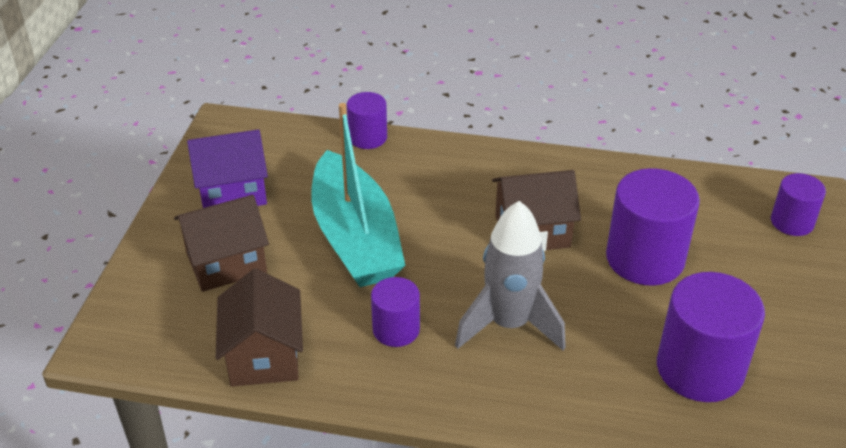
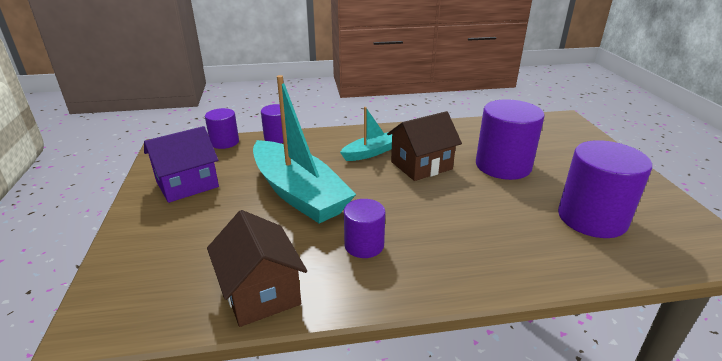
camera: 20 degrees left, 10 degrees down
(226, 263) = (199, 231): brown house -> none
(477, 193) = (370, 152): none -> turquoise boat
(509, 325) = (445, 222): grey rocket -> none
(792, 222) = (568, 132): purple cylinder -> purple cylinder (224, 142)

